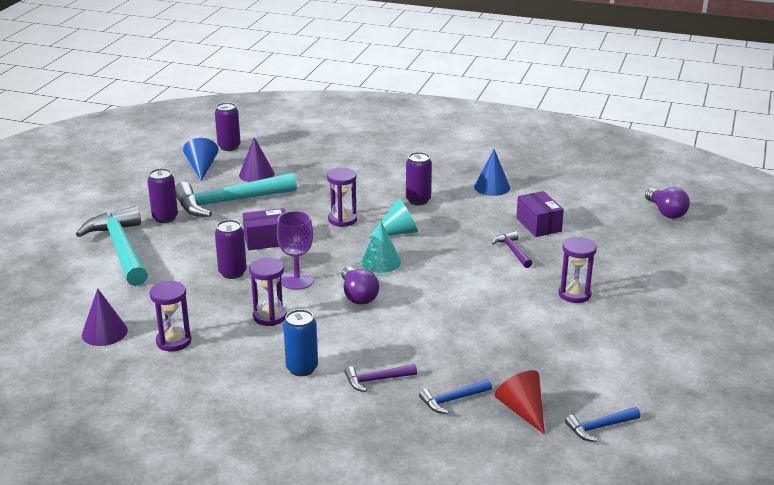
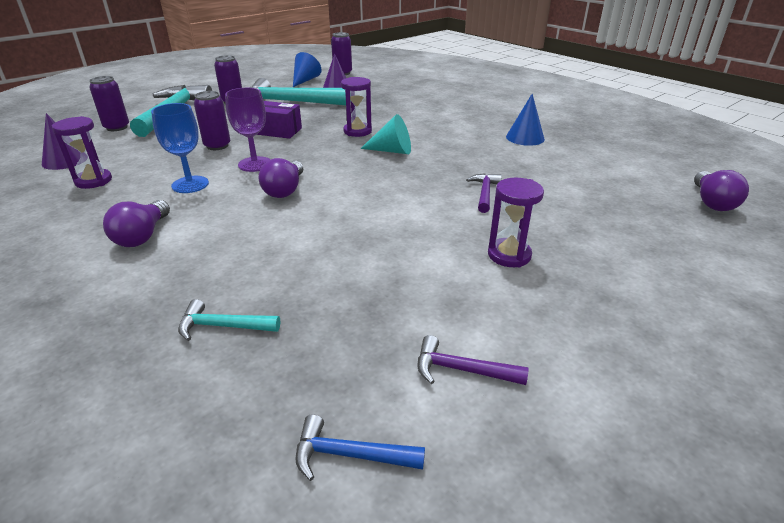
camera: 30 degrees right, 5 degrees up
(269, 316) = (190, 184): purple hourglass -> blue goblet
(302, 368) = (142, 236): blue can -> purple light bulb
(376, 380) = (184, 272): purple hammer -> purple hammer (461, 370)
(380, 261) = (344, 169): turquoise cone -> none
(418, 200) = (441, 132): purple can -> purple can (117, 127)
(452, 400) = (223, 326): blue hammer -> turquoise hammer
(522, 410) = (281, 376): red cone -> none
(538, 225) = (539, 178): purple box -> none

